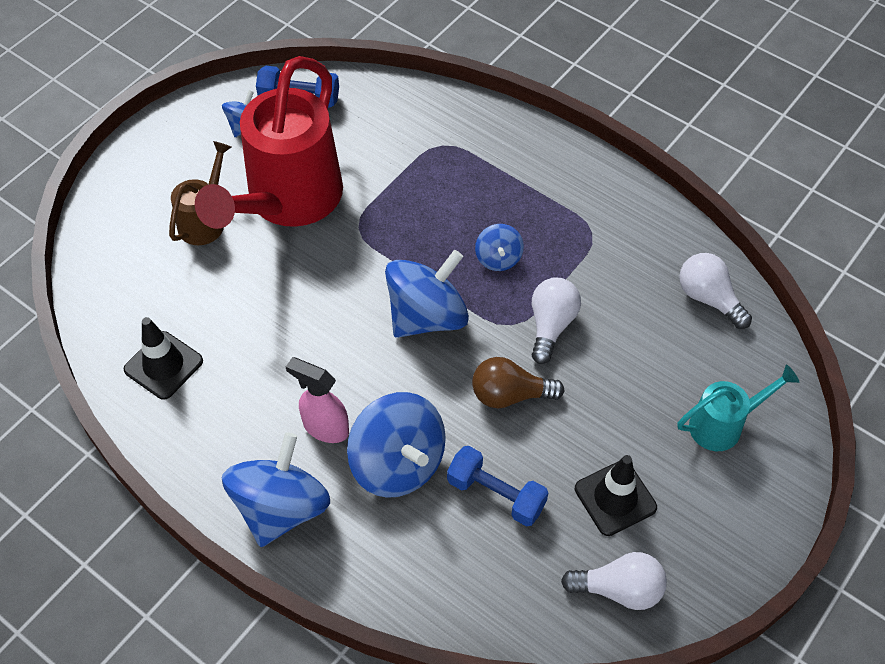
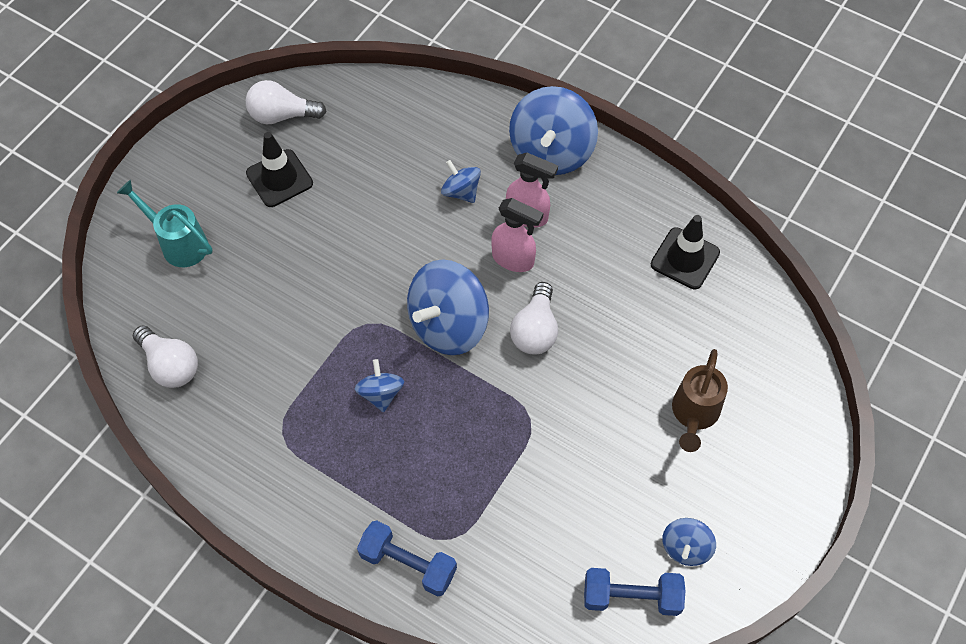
camera: 175 degrees right, 5 degrees up
(288, 200) = (611, 446): red watering can -> none
(349, 378) = (513, 259): none -> pink spray bottle
(398, 463) = (461, 191): blue spinning top -> blue spinning top, size x0.51
(496, 494) = (377, 174): blue dumbbell -> blue dumbbell (408, 563)
(510, 395) = (367, 256): brown light bulb -> none
(551, 325) = (328, 325): white light bulb -> white light bulb (535, 330)
(722, 425) = (179, 243): turquoise watering can -> turquoise watering can turned 60 degrees clockwise

